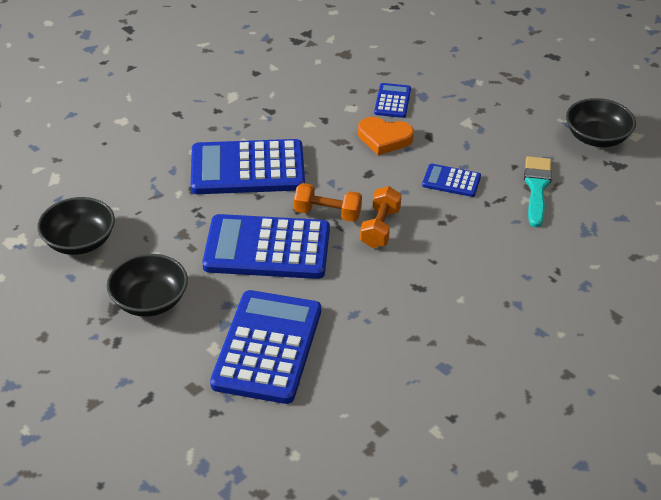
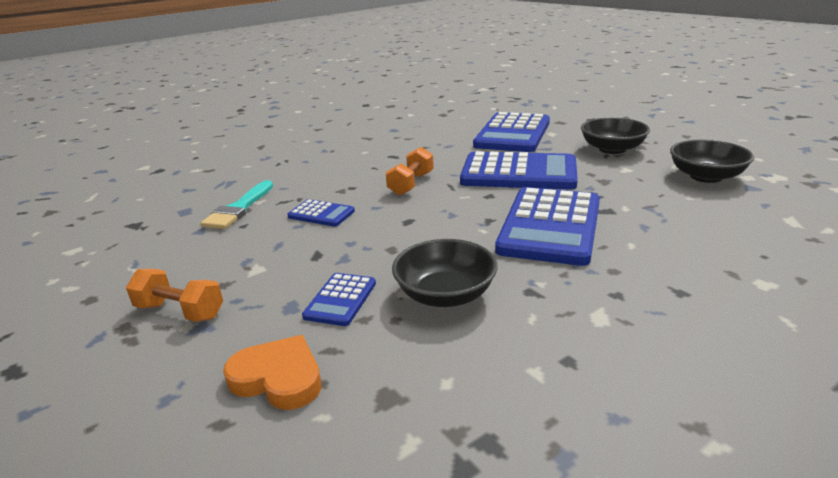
camera: 170 degrees left, 15 degrees down
(247, 169) = (550, 226): blue calculator -> blue calculator turned 105 degrees clockwise
(327, 213) = (460, 192): orange dumbbell -> orange dumbbell (180, 311)
(384, 138) = (375, 253): orange heart -> orange heart (278, 378)
(597, 137) = (119, 249): black bowl -> black bowl (445, 295)

